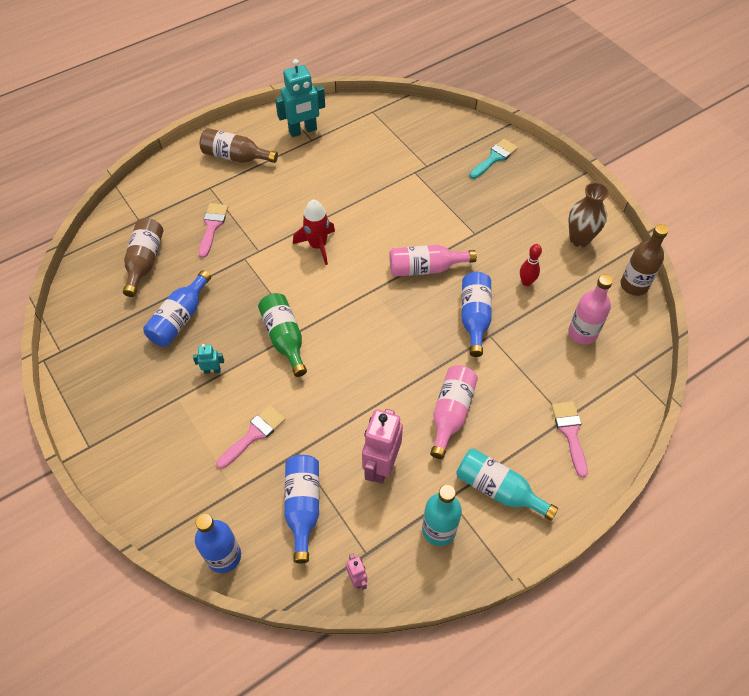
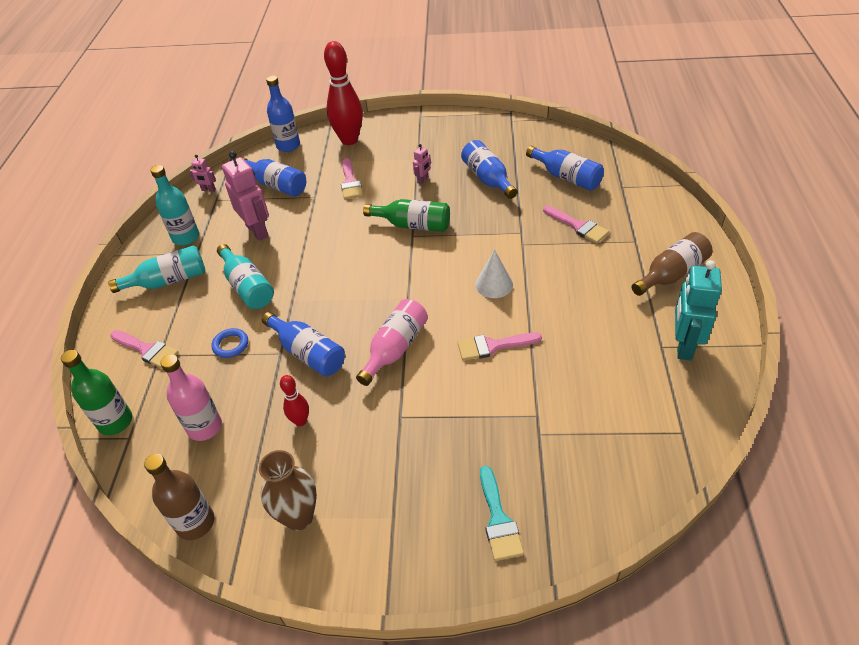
camera: 130 degrees right, 10 degrees down
(145, 262) = (566, 177): brown bottle -> blue bottle
(177, 492) = (349, 140): none -> red bowling pin
(212, 370) = (423, 180): turquoise robot -> pink robot
(318, 246) = (494, 284): red rocket -> white cone
(378, 217) = (493, 346): none -> pink brush
(451, 413) = (247, 287): pink bottle -> turquoise bottle
(512, 375) = (231, 345): none -> blue ring
(634, 393) = (115, 422): none -> green bottle

